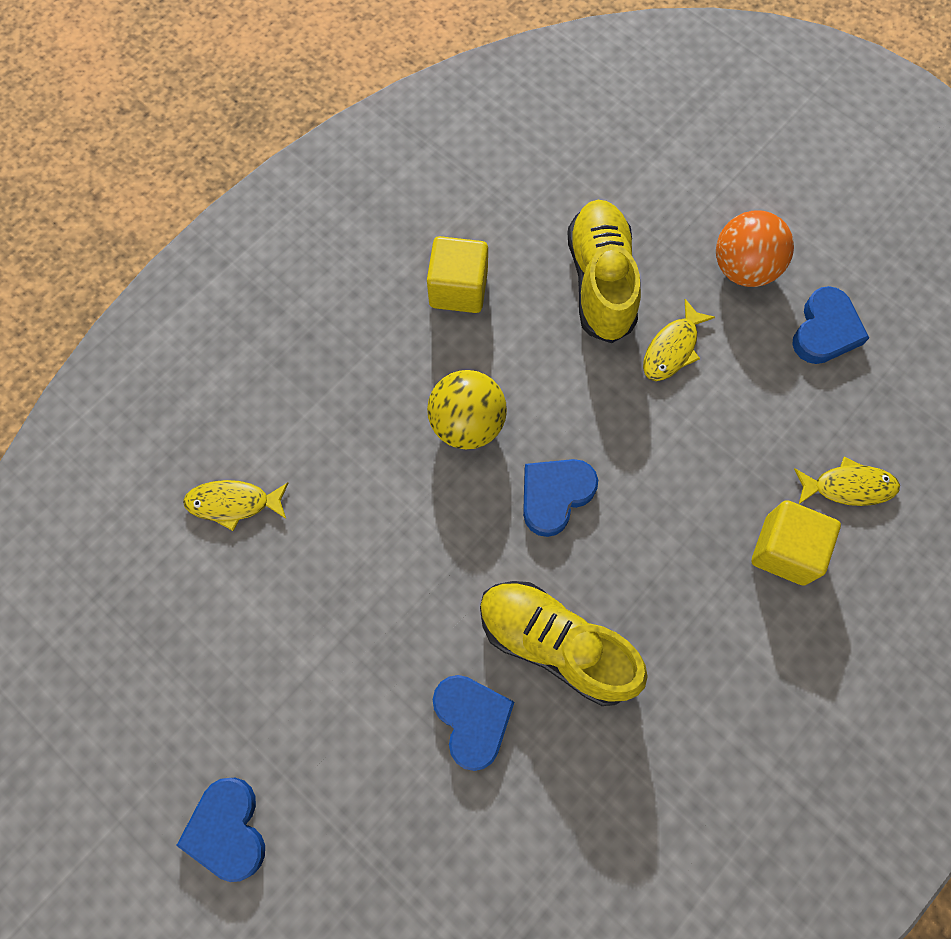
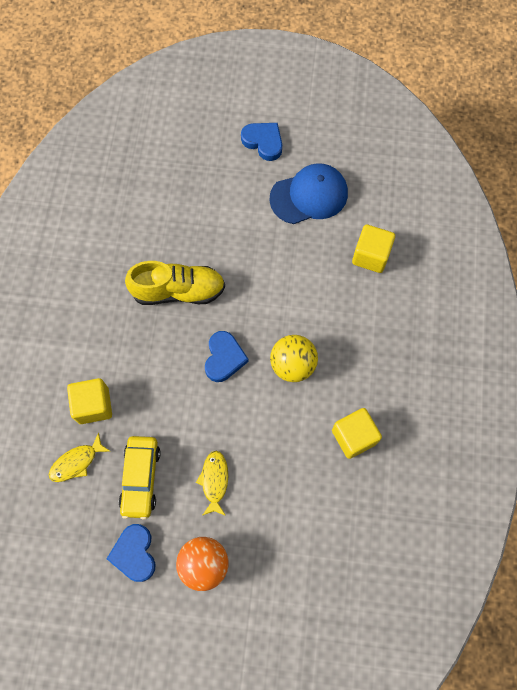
camera: 145 degrees right, 0 degrees up
(233, 503) = (370, 256): yellow fish -> yellow cube
(238, 667) = (309, 196): none -> blue cap
(472, 720) = (194, 238): blue heart -> none
(600, 281) = (280, 496): yellow shoe -> none
(769, 411) = (140, 478): none -> yellow car

